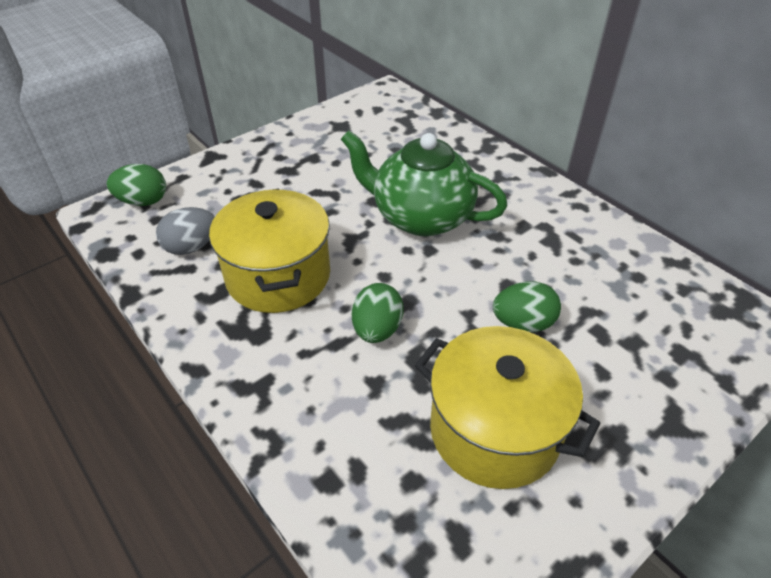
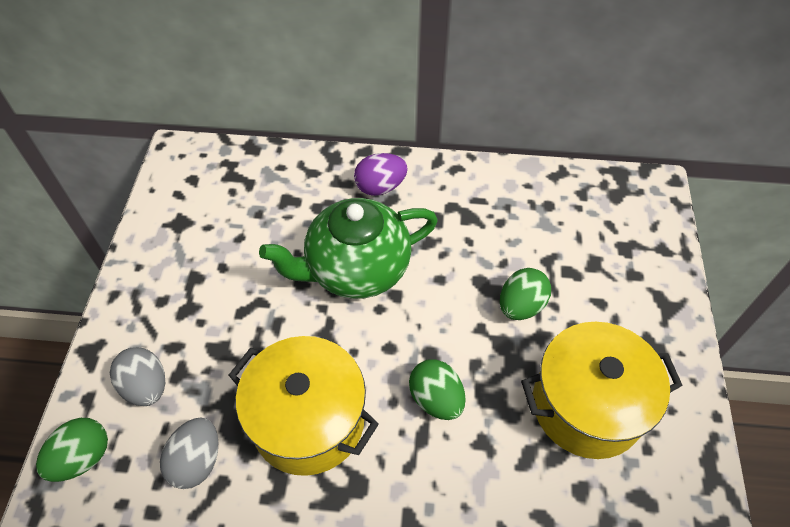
camera: 45 degrees left, 10 degrees up
(216, 192) = (146, 386): none -> grey egg
(501, 182) = (380, 187): none -> purple egg

